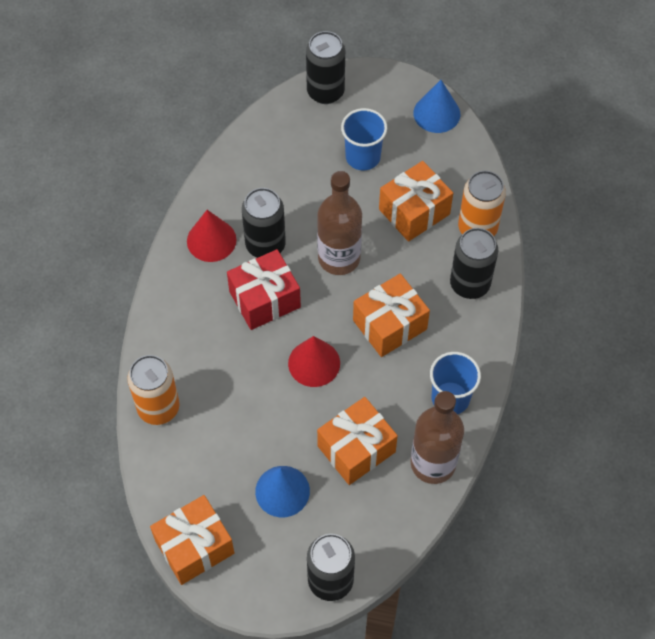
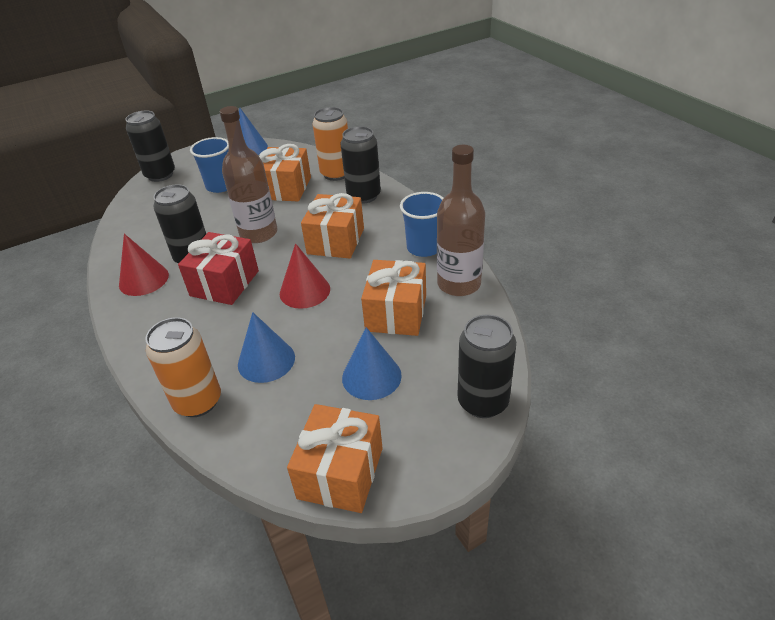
camera: 40 degrees left, 20 degrees down
(228, 411) = (266, 360): none -> blue cone

